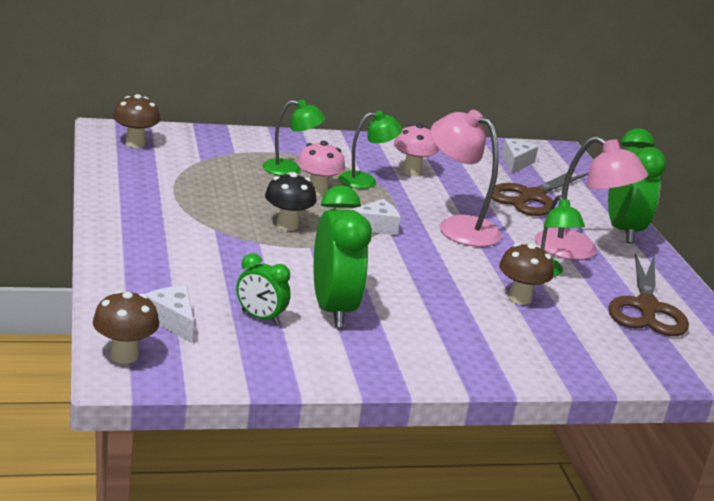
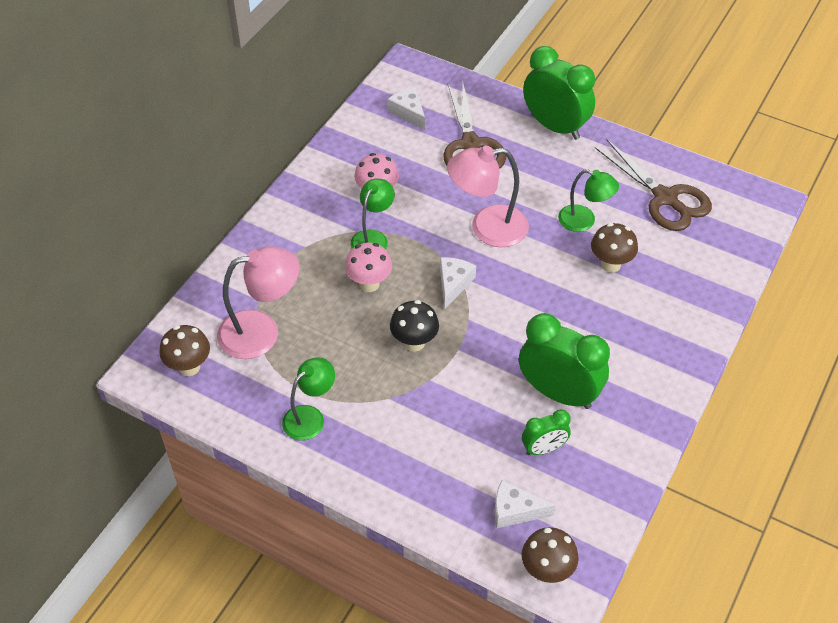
camera: 45 degrees left, 25 degrees up
(290, 169) = (318, 279): green lamp -> green lamp (310, 417)
(578, 251) = (567, 178): pink lamp -> pink lamp (261, 332)

